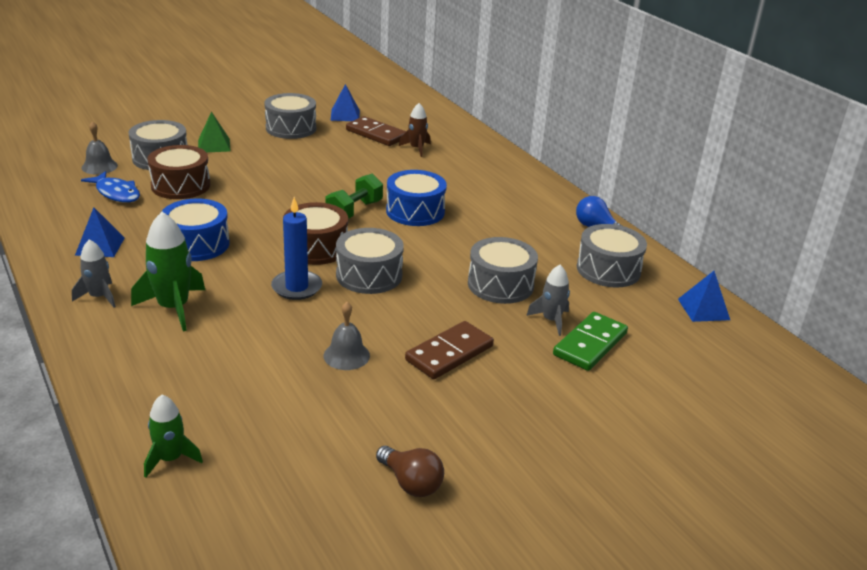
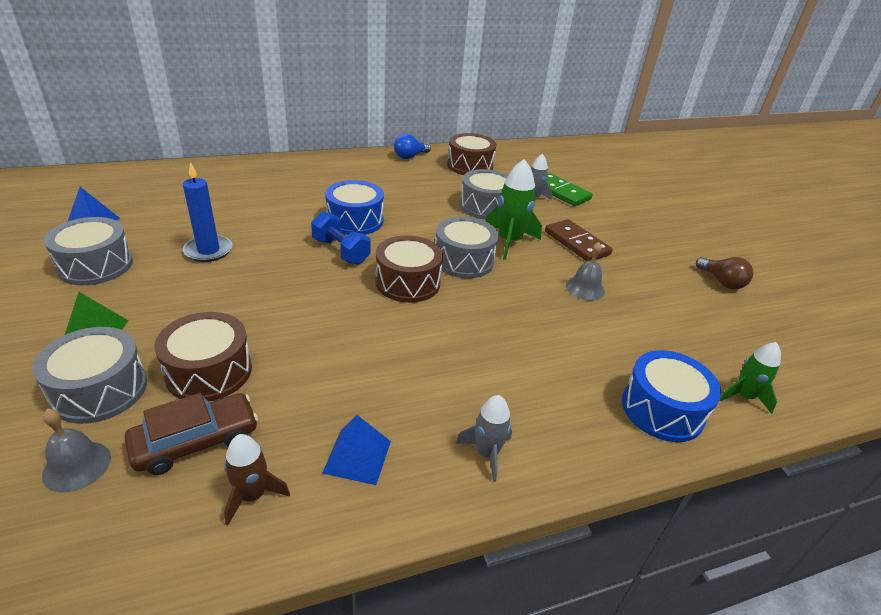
camera: 80 degrees left, 5 degrees up
(116, 193) = (196, 441): blue fish -> brown car
(173, 308) = (513, 387): green rocket -> green rocket (509, 241)
(196, 244) = (377, 364): blue drum -> blue drum (662, 409)
(297, 287) = (480, 302): blue candle -> blue candle (208, 251)
(354, 211) = (341, 251): green dumbbell -> blue dumbbell
(376, 134) = (166, 213): brown domino -> none
(411, 483) = (721, 282): brown light bulb -> brown light bulb turned 90 degrees clockwise
(416, 149) = (221, 198): brown rocket -> brown rocket (252, 495)
(608, 269) = (470, 166): grey drum -> brown drum
(703, 309) = (520, 151): blue pyramid -> none

